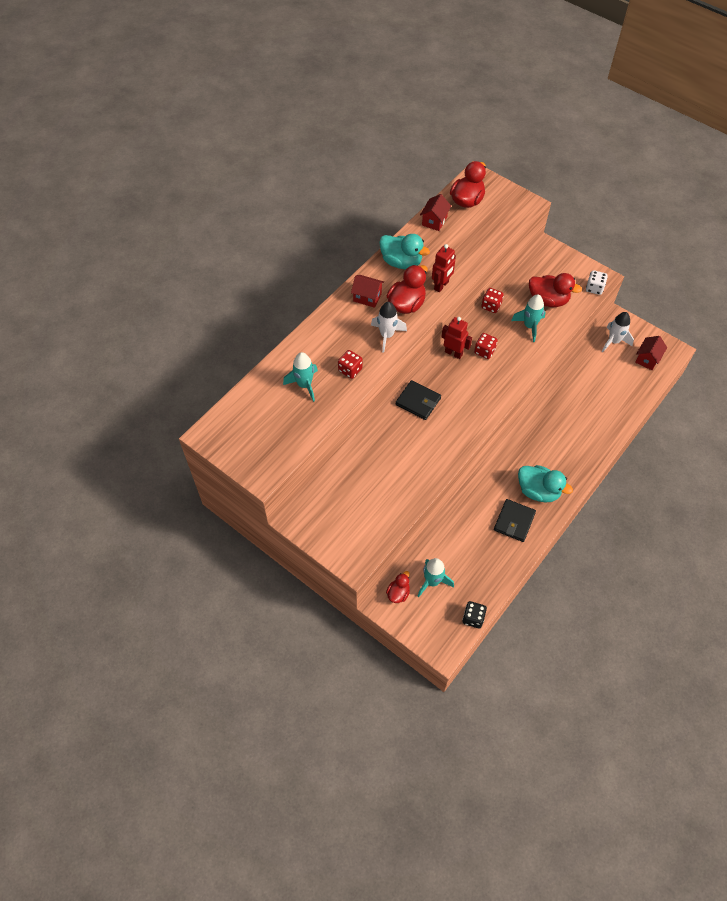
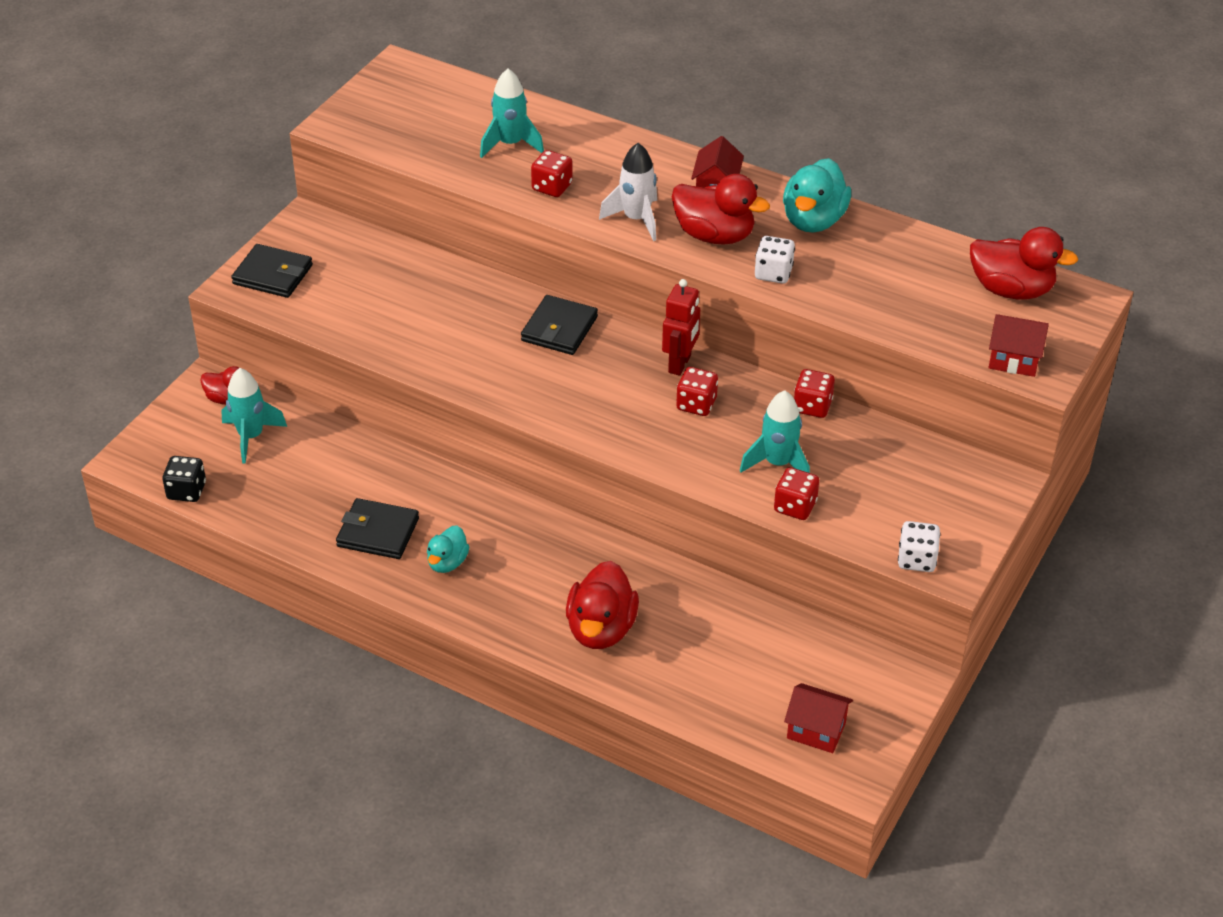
camera: 80 degrees right, 15 degrees down
(345, 541) = (273, 275): none -> black wallet
(434, 221) = (936, 252): red house -> red house (1014, 360)
(441, 285) = (773, 273): red robot -> white dice
(538, 491) = (447, 562): turquoise duck -> turquoise duck, size x0.58
(548, 300) = (856, 488): red duck -> red duck (601, 629)
(559, 325) = (795, 506): none -> red dice
(613, 341) = (847, 670): white rocket -> none

